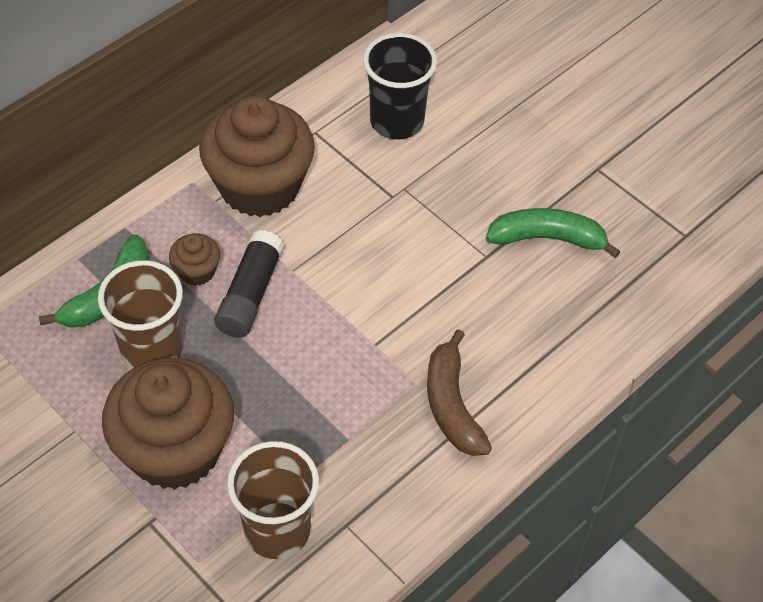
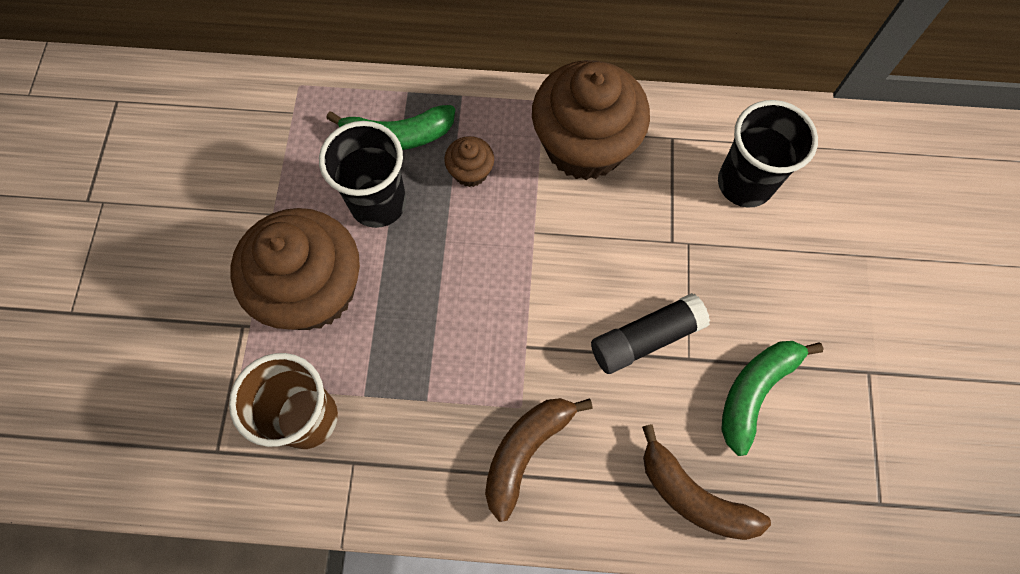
camera: 50 degrees right, 15 degrees up
(152, 350) = (378, 203): brown cup -> black cup
(250, 294) = (485, 223): black glue stick -> black glue stick (645, 338)
(547, 238) = (755, 391): green banana -> green banana turned 105 degrees counterclockwise
(581, 331) = (693, 495): none -> brown banana

